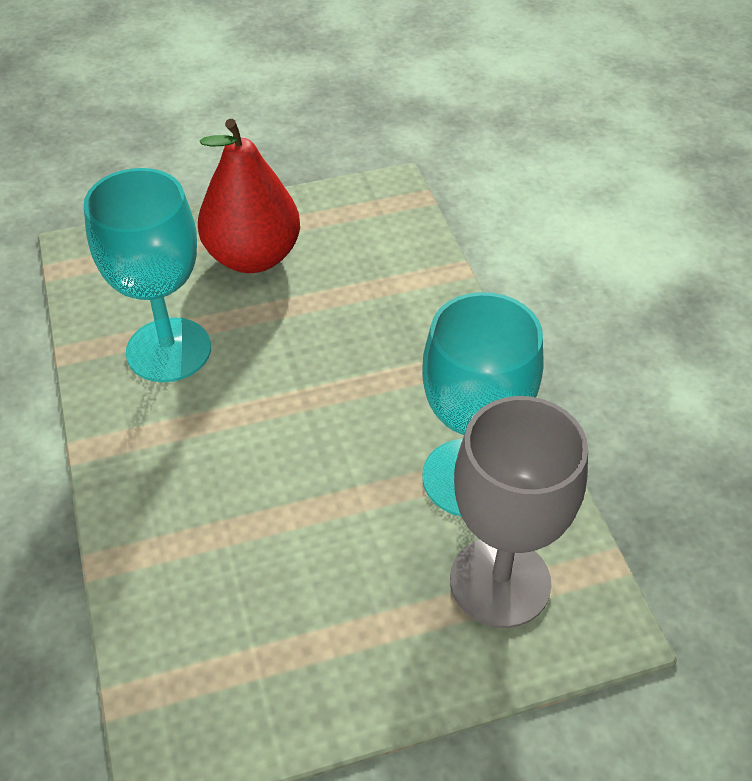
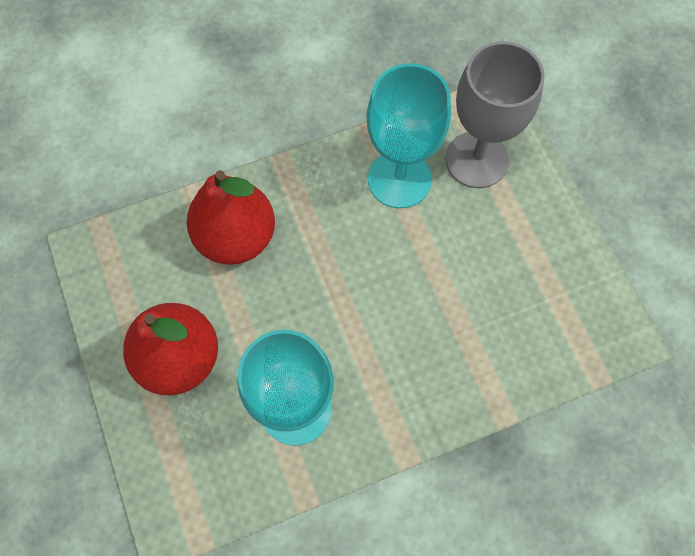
camera: 95 degrees left, 20 degrees up
(395, 306) = (236, 237): none -> red pear

